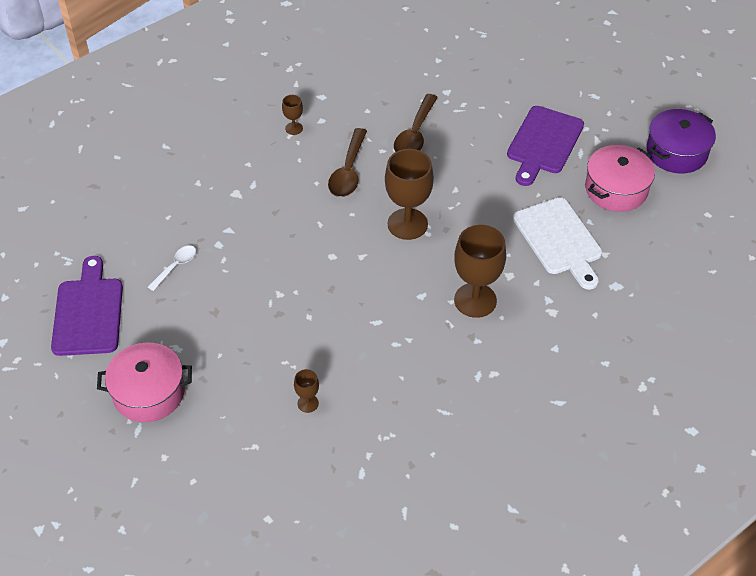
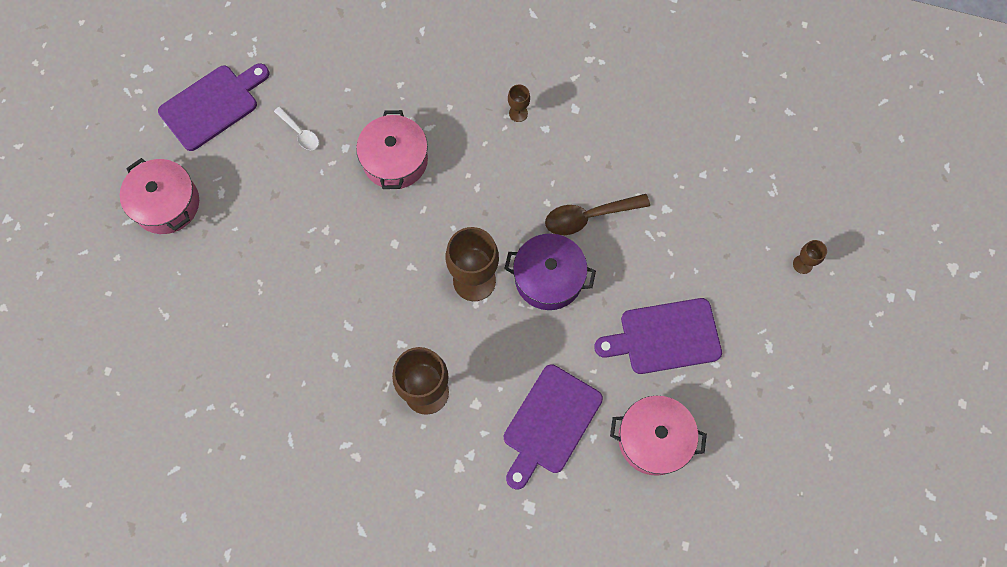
camera: 55 degrees right, 20 degrees up
(176, 266) = (300, 133): white spoon -> white spoon turned 45 degrees clockwise
(261, 219) = (395, 160): none -> pink pot
(308, 403) = (230, 327): brown goblet -> brown goblet (802, 264)
(348, 171) = (500, 191): brown spoon -> none
(559, 240) = (549, 423): white cutting board -> purple cutting board
(676, 152) = (749, 470): purple pot -> purple pot (548, 278)

